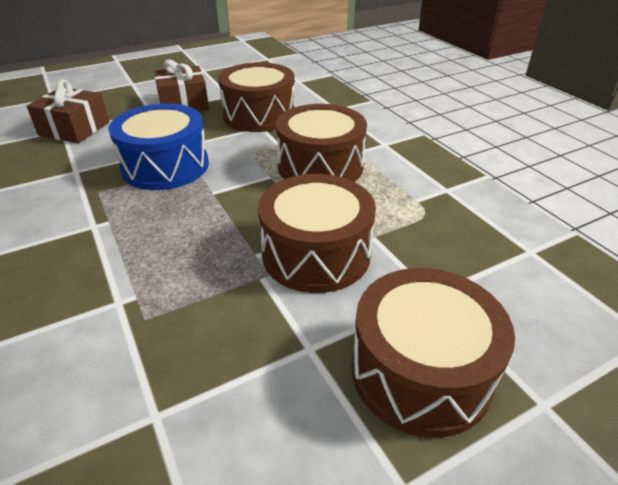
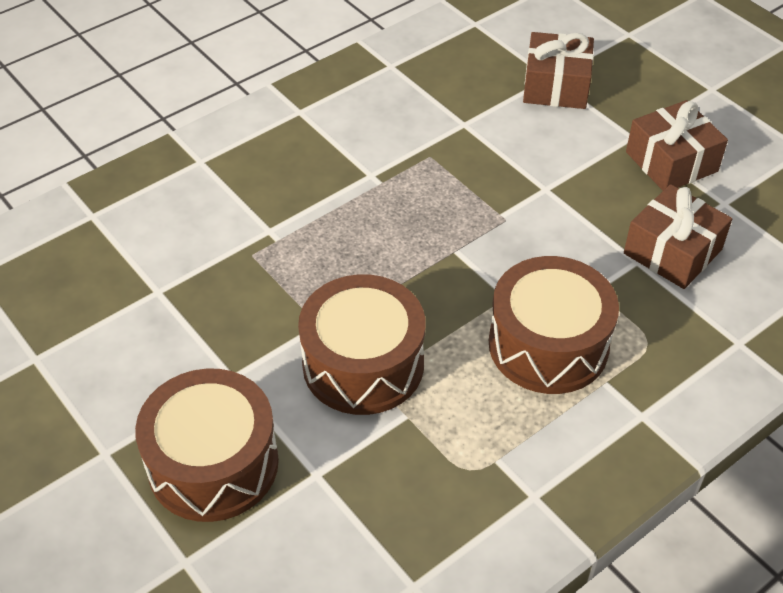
camera: 80 degrees right, 10 degrees up
(165, 166) = (498, 193): blue drum -> none
(259, 115) = (672, 251): brown drum -> brown gift

